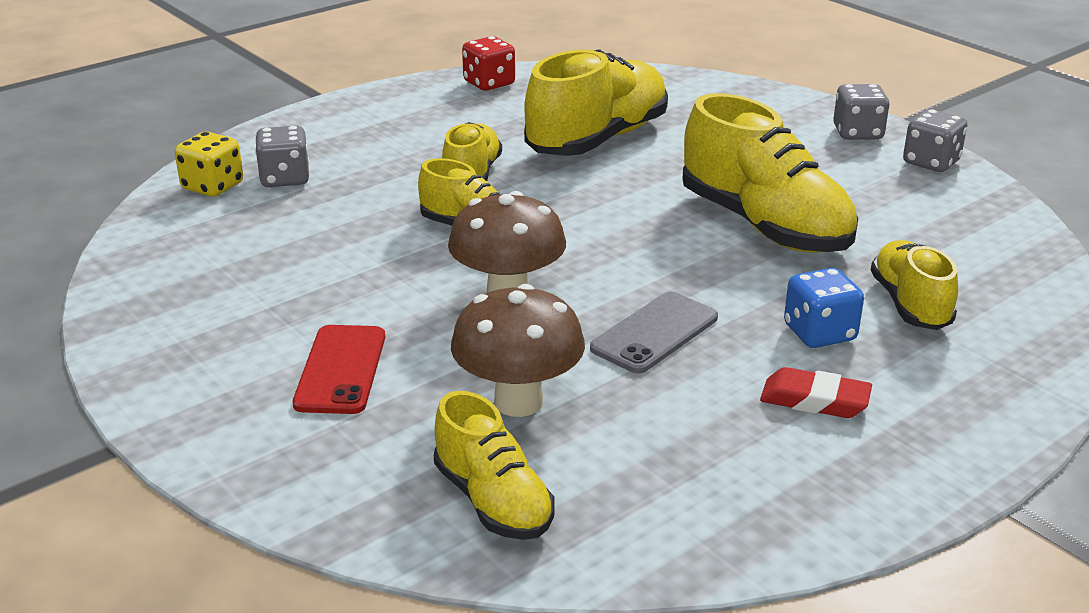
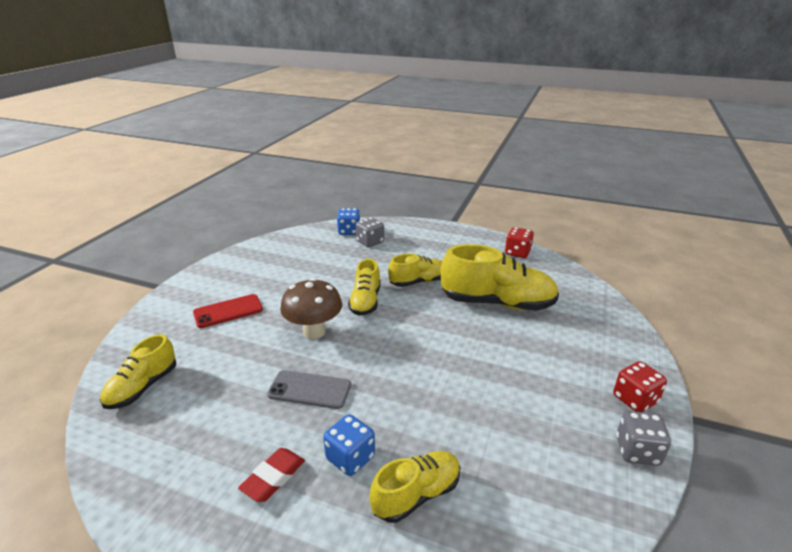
camera: 60 degrees right, 0 degrees up
(212, 186) = (349, 231): yellow dice -> blue dice
(518, 402) = (224, 367): brown mushroom -> none
(764, 225) = (461, 394): yellow shoe -> none
(814, 400) = (273, 477): red eraser -> red eraser turned 45 degrees clockwise
(857, 133) = (635, 399): grey dice -> red dice

